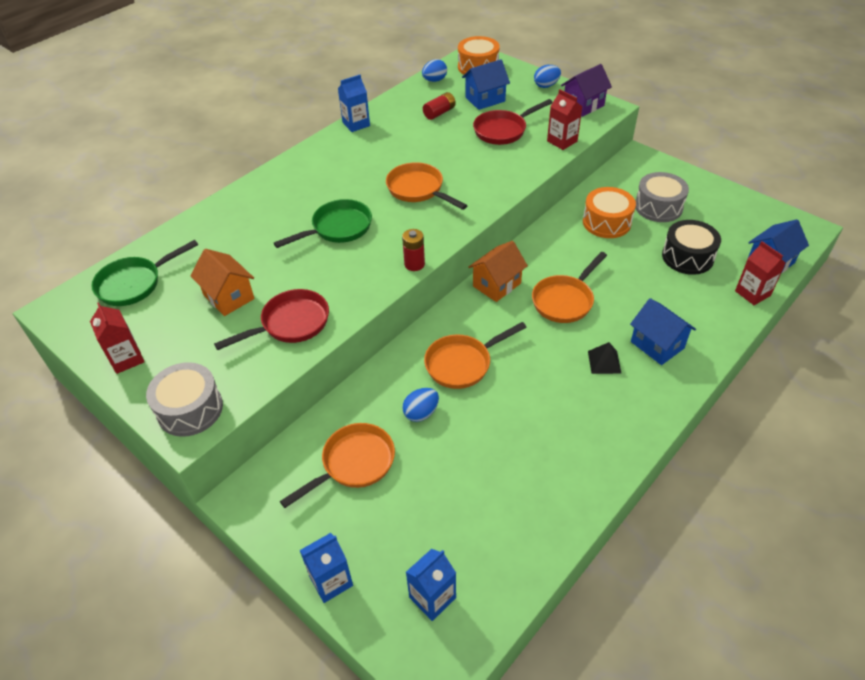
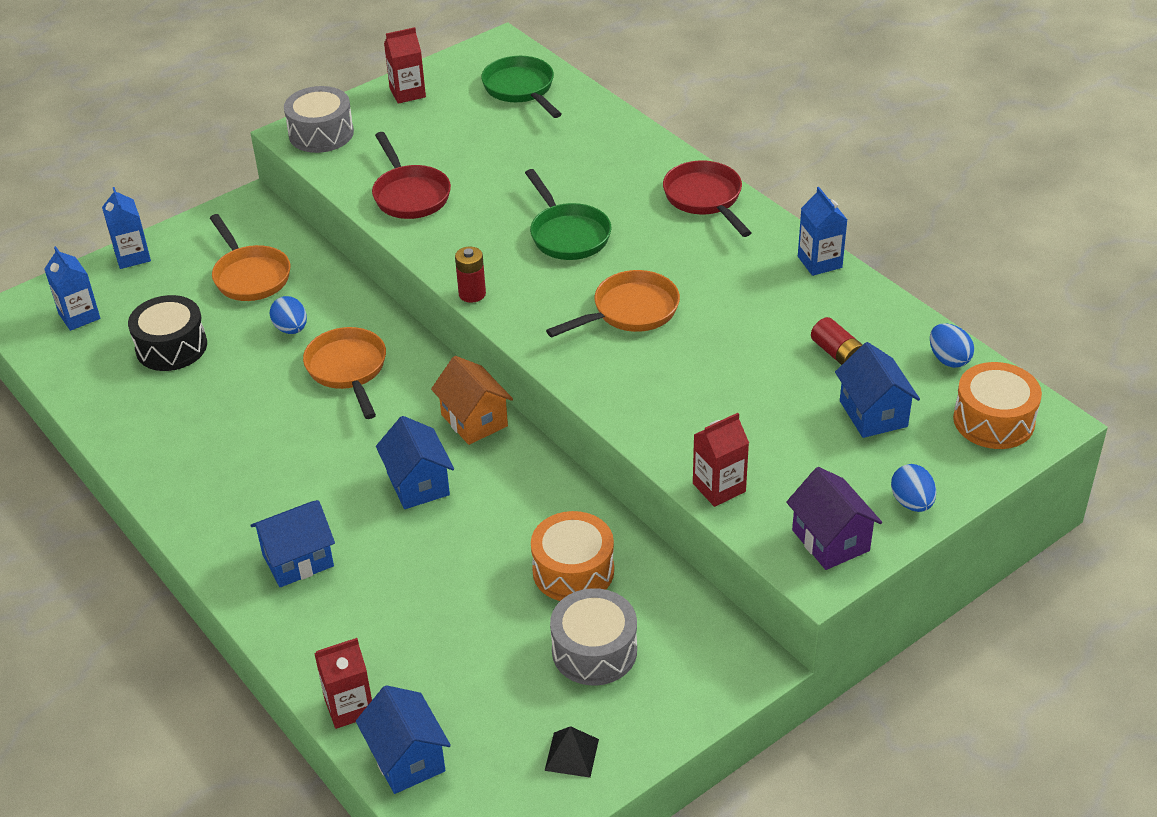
camera: 100 degrees right, 5 degrees down
(229, 297) = (472, 152): orange house -> none
(503, 130) = (767, 421): red pan -> red pan (705, 199)
(565, 300) = (418, 484): orange pan -> blue house
(604, 362) = (293, 499): black pyramid -> black pyramid (572, 754)
(687, 257) = (458, 651): black drum -> black drum (171, 347)

